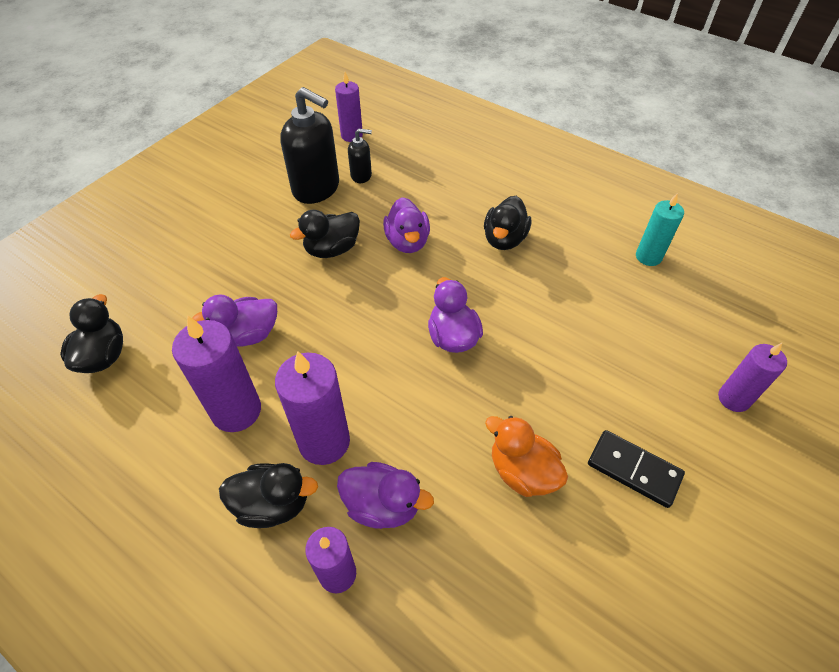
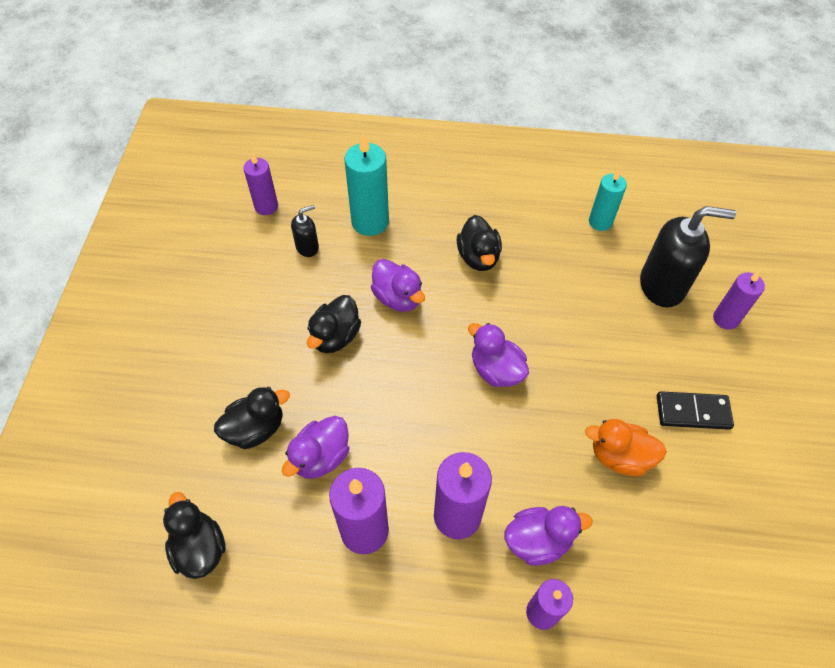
camera: 30 degrees left, 5 degrees up
(273, 504) = (454, 590): black duck -> black duck (255, 429)
(316, 188) = (274, 280): black soap dispenser -> black soap dispenser (662, 285)
(427, 176) = (370, 222): none -> turquoise candle

